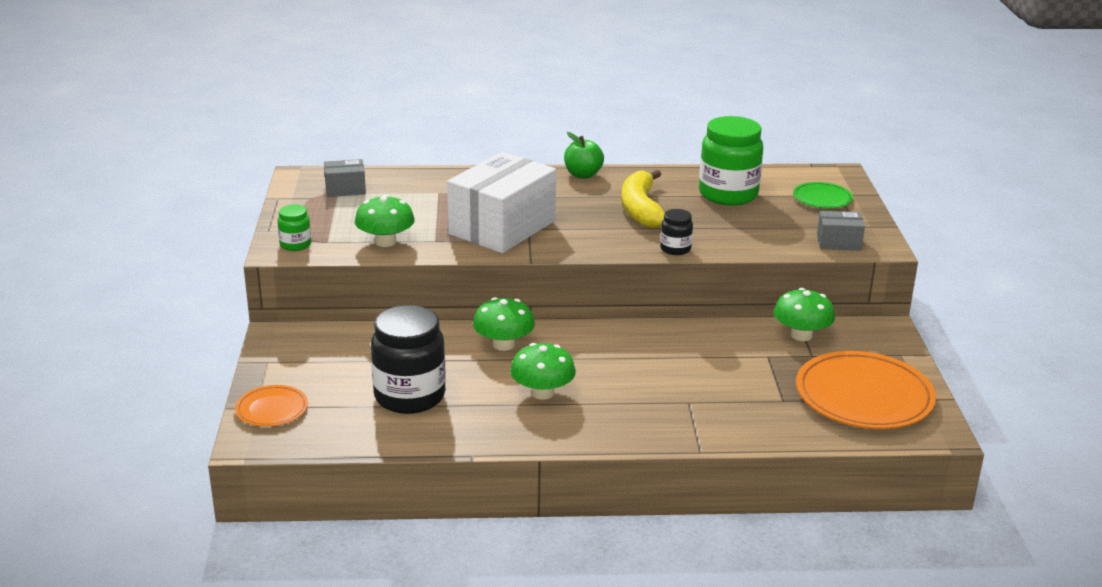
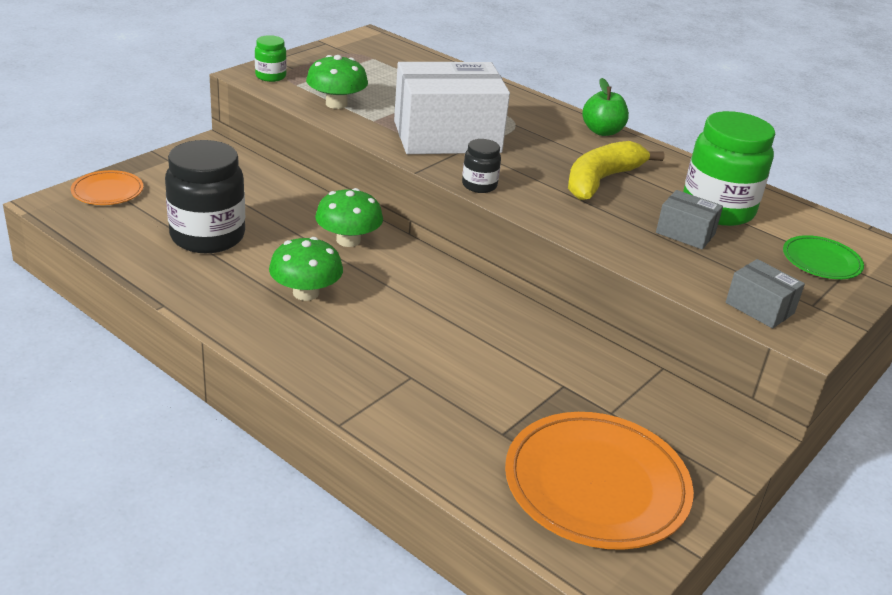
camera: 40 degrees right, 5 degrees up
(345, 189) = (384, 58): grey box -> grey box (685, 233)
(675, 249) = (567, 226): black jar -> black jar (479, 185)
(801, 335) = (634, 388): green mushroom -> none

